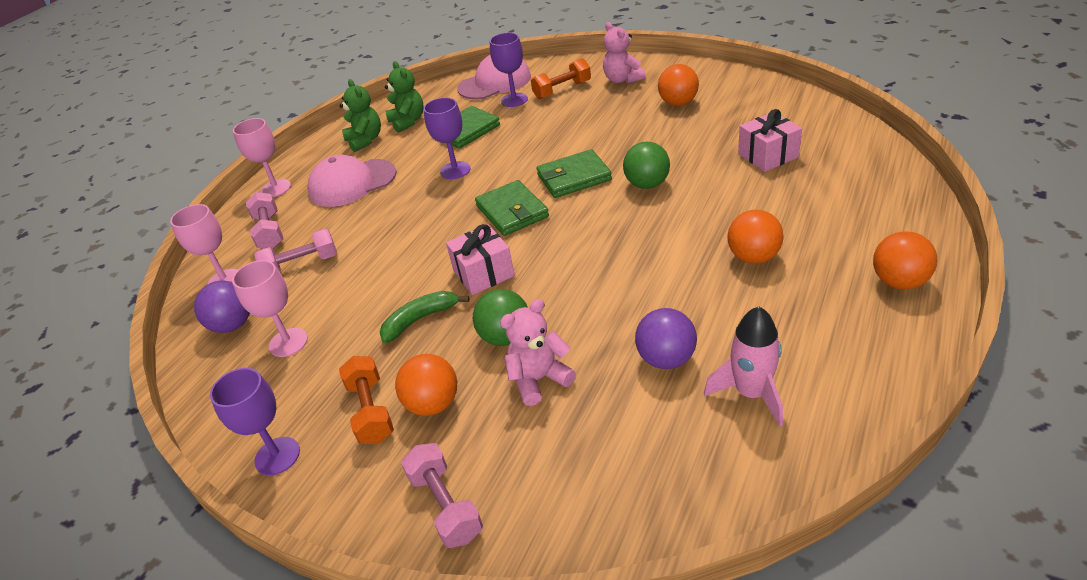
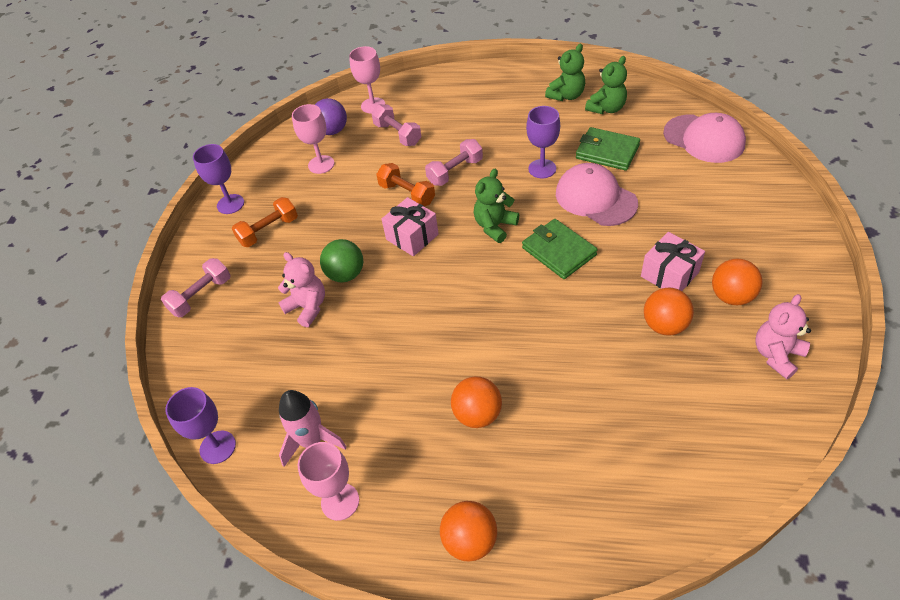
camera: 70 degrees right, 10 degrees up
(269, 232) = (430, 100): pink dumbbell -> pink dumbbell (455, 172)
(276, 188) = (482, 78): pink goblet -> pink goblet (340, 501)
(352, 183) = (503, 115): pink cap -> pink cap (595, 198)
(420, 319) = (355, 221): green banana -> none
(433, 404) = (278, 259): orange ball -> orange ball (664, 325)
(512, 211) = (495, 226): green wallet -> green teddy bear
(514, 100) = (676, 164): purple goblet -> purple goblet (217, 447)
(562, 90) = (713, 194): orange dumbbell -> orange dumbbell (407, 194)
(622, 79) = (760, 235): pink teddy bear -> pink teddy bear (776, 355)
(647, 184) = (566, 308): green ball -> none
(666, 359) = (339, 378): purple ball -> none
(768, 155) = (654, 398): pink gift -> pink gift (669, 274)

